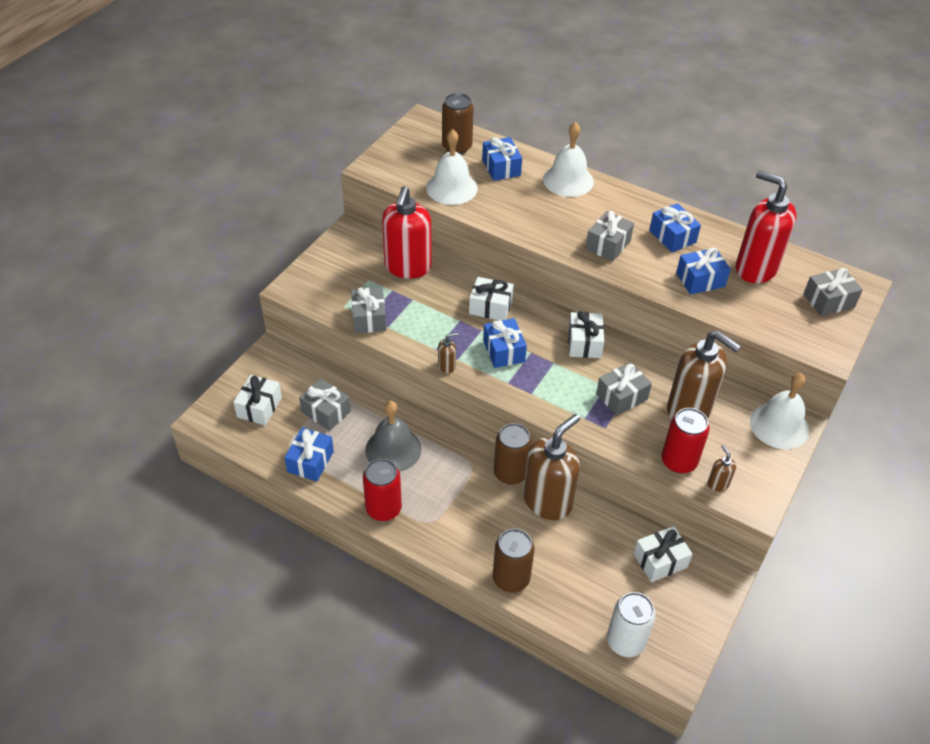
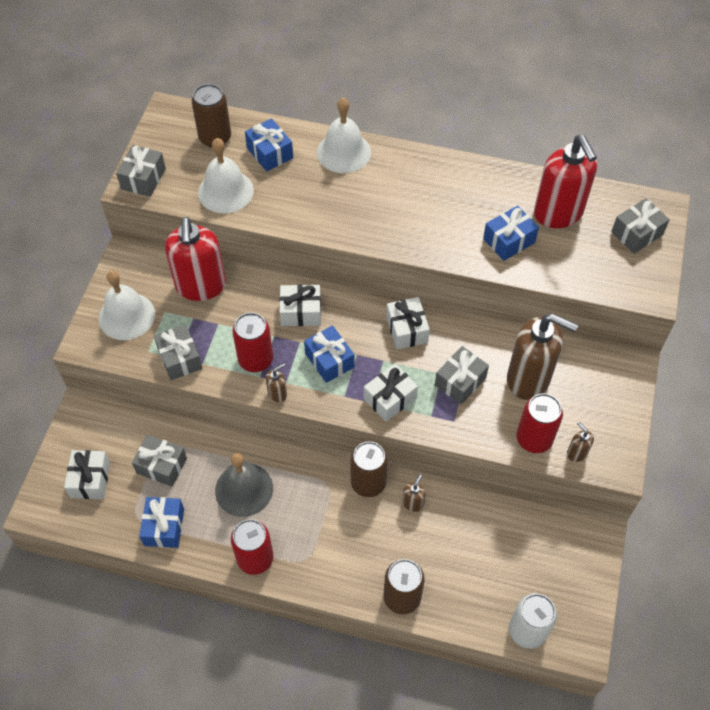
camera: 15 degrees left, 10 degrees up
(436, 335) = (255, 359): none -> red can
(548, 501) = (413, 503): brown soap dispenser -> brown soap dispenser, size x0.41
(608, 245) = (406, 222): grey gift -> grey gift (143, 179)
(660, 561) = (536, 536): white gift -> white gift (390, 398)
(672, 236) = (467, 195): blue gift -> none
(755, 268) = (558, 213): red soap dispenser -> red soap dispenser turned 135 degrees counterclockwise
(779, 425) = (616, 372): white bell -> white bell (126, 316)

